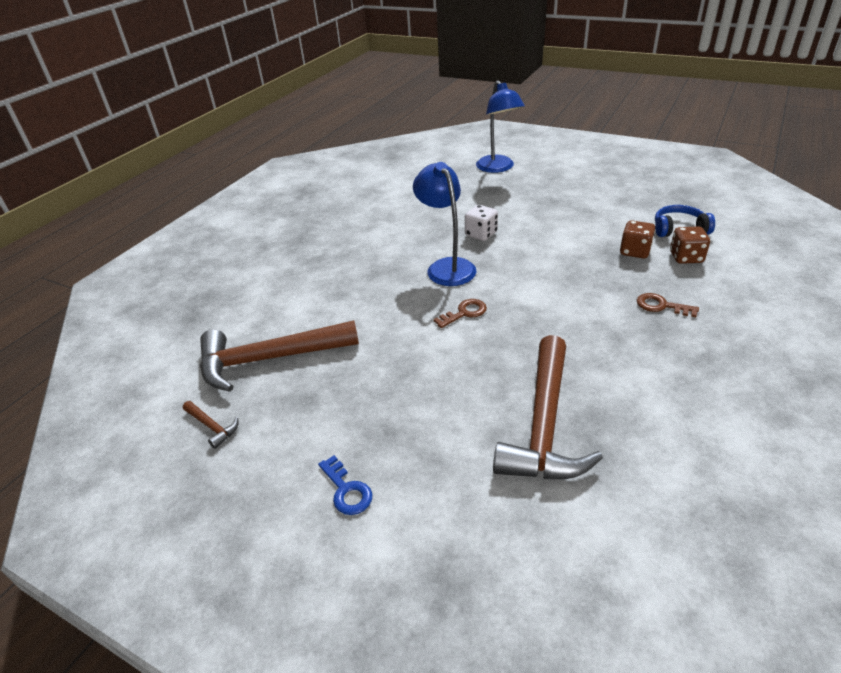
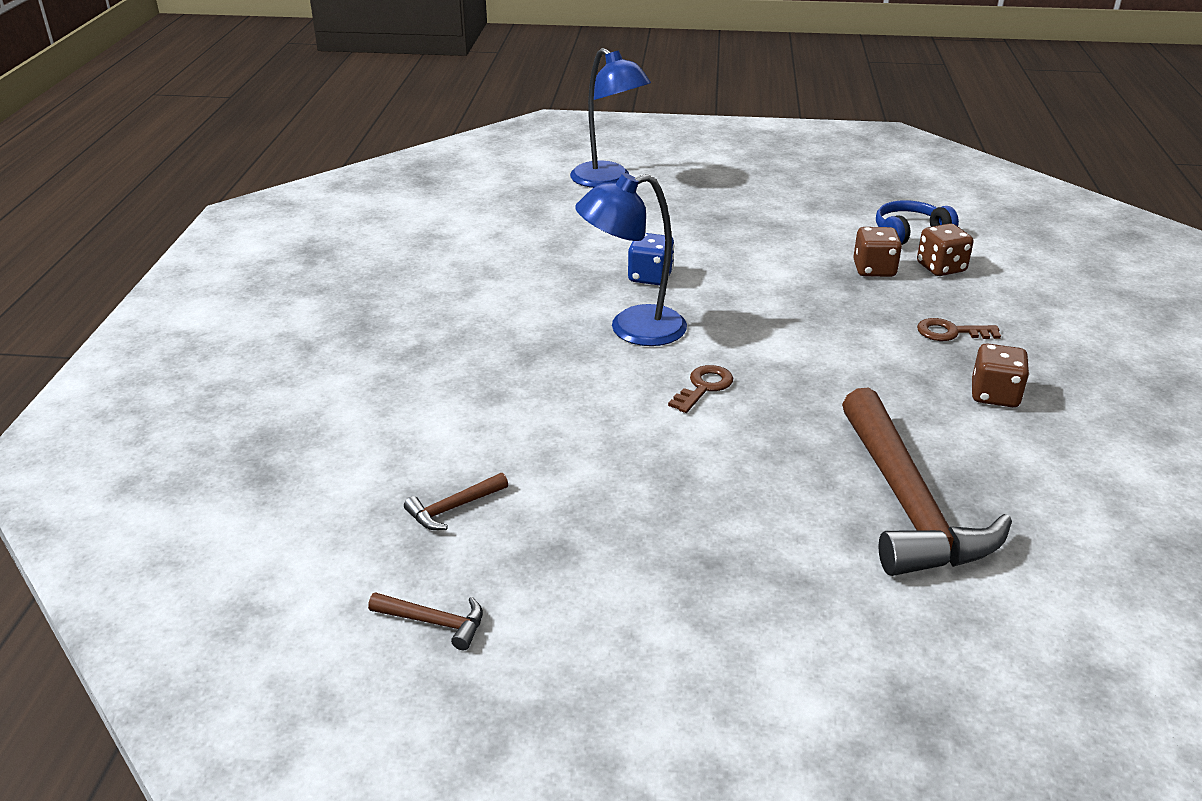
camera: 25 degrees left, 5 degrees down
(270, 359) = (453, 508): brown hammer -> brown hammer, size x0.40
(346, 490) = (708, 650): blue key -> none
(446, 267) = (632, 329): blue lamp -> blue lamp turned 60 degrees counterclockwise
(481, 234) = (650, 277): white dice -> blue dice
(663, 359) = (994, 395): none -> brown dice

